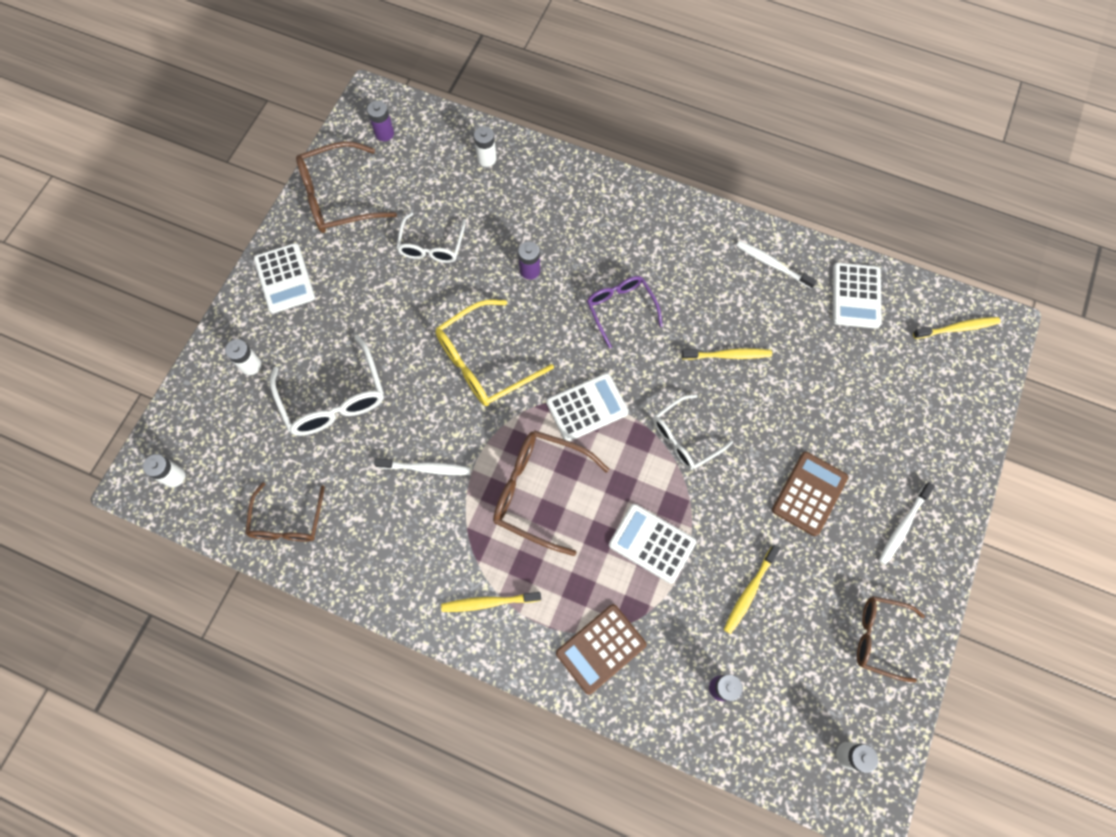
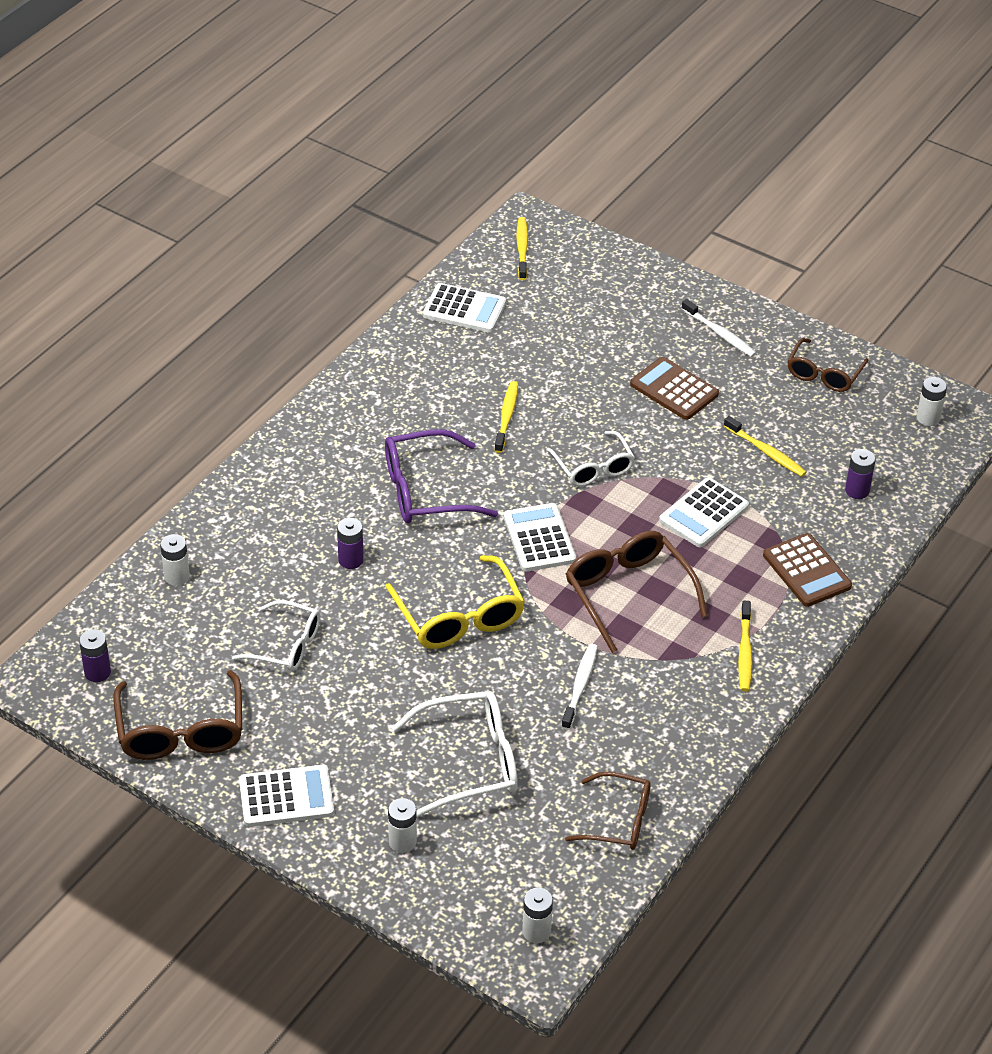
camera: 80 degrees left, 25 degrees down
(539, 491) = (628, 593): brown glasses -> brown glasses turned 120 degrees clockwise
(620, 309) = (425, 491): purple glasses -> purple glasses, size x1.51
(772, 264) = (407, 362): white toothbrush -> none

